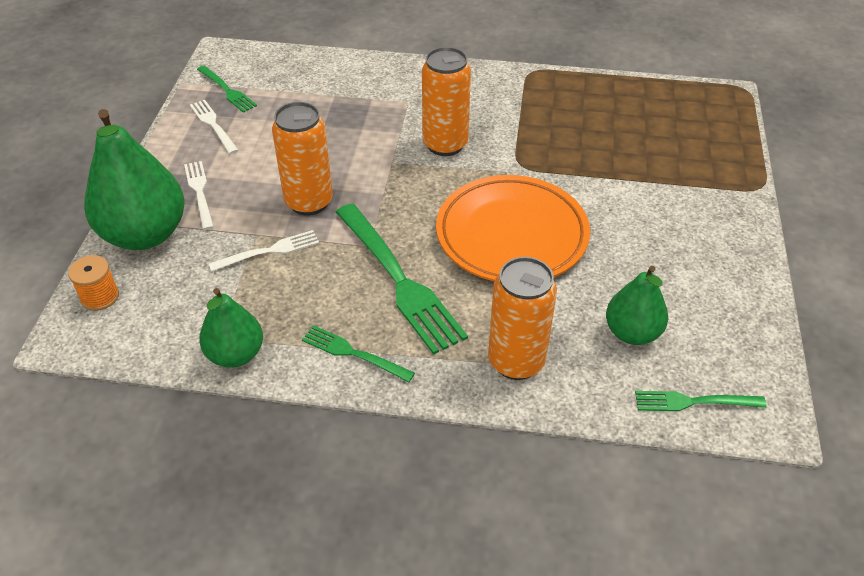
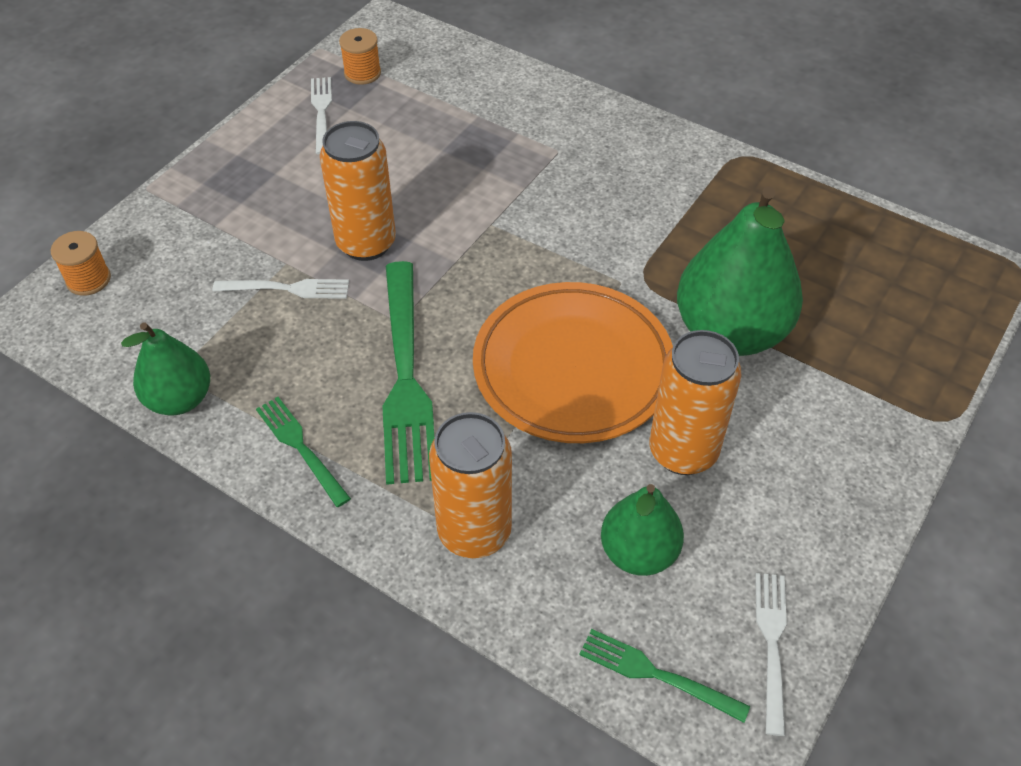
camera: 25 degrees right, 5 degrees up
(145, 234) = (174, 222): green pear -> green pear (730, 332)
(199, 192) = (258, 190): white fork -> white fork (771, 643)
(227, 90) = (362, 73): green fork -> orange spool
(445, 144) = (568, 221): orange can -> orange can (683, 451)

